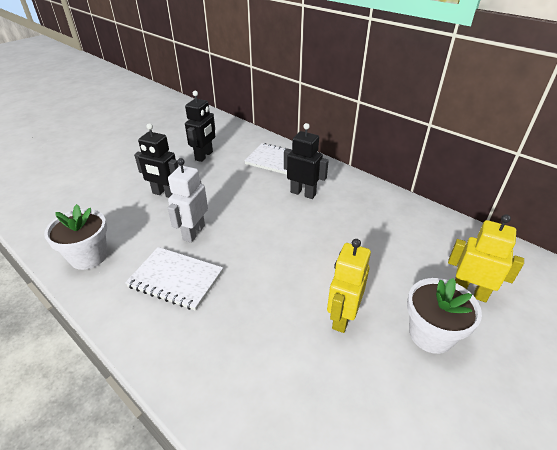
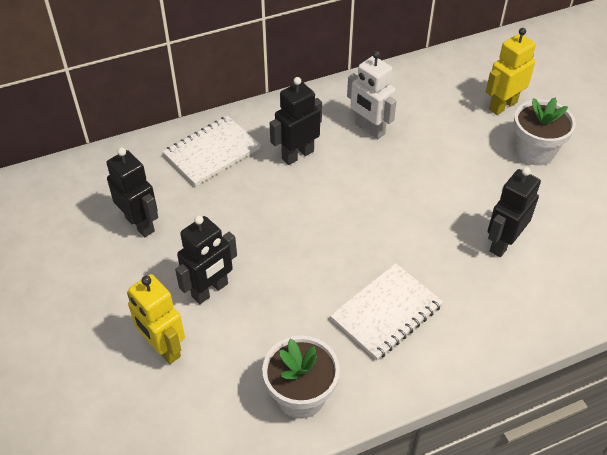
camera: 65 degrees left, 10 degrees up
(193, 232) = (313, 278): white robot -> white robot (369, 129)
(289, 338) = (503, 243): none -> black robot
(342, 317) = (495, 198): yellow robot -> yellow robot (163, 348)

